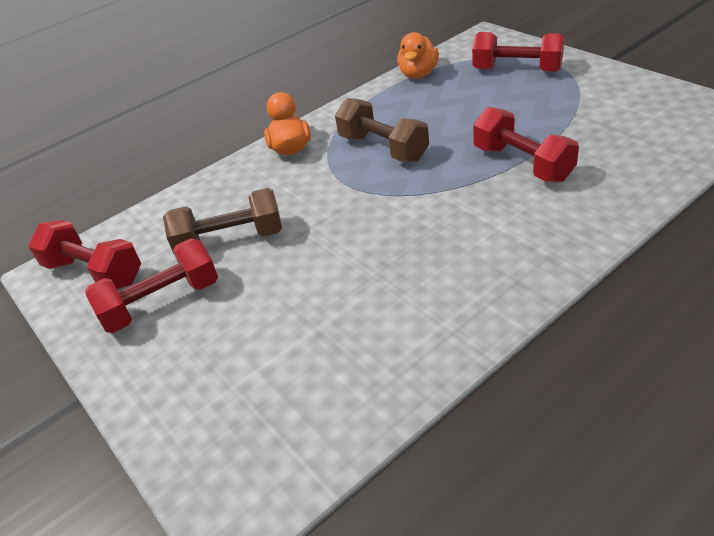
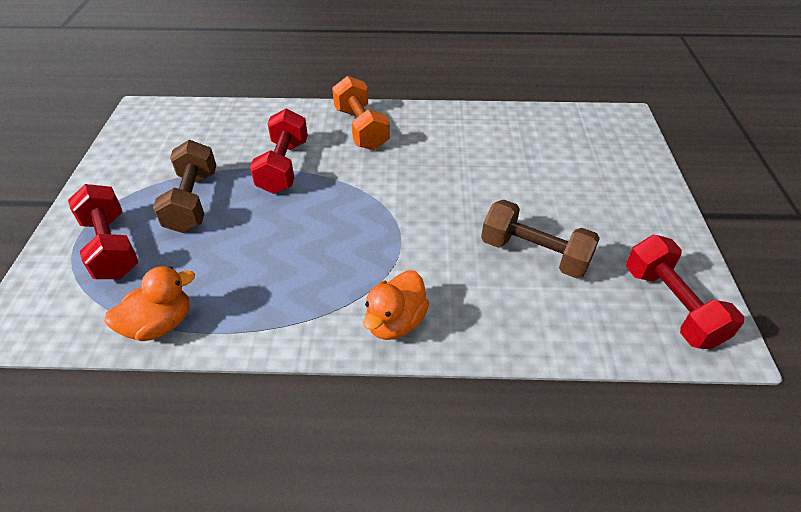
camera: 145 degrees left, 5 degrees up
(162, 303) = (618, 237): red dumbbell -> none
(383, 148) = (331, 252): brown dumbbell -> brown dumbbell (192, 202)
(530, 238) = (361, 128): none -> orange dumbbell

